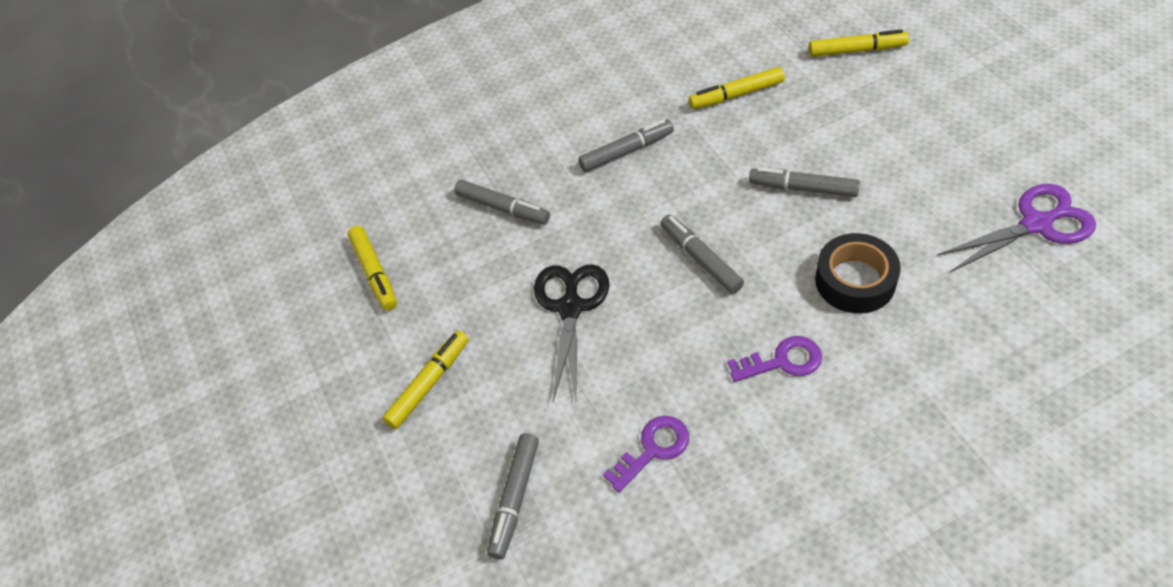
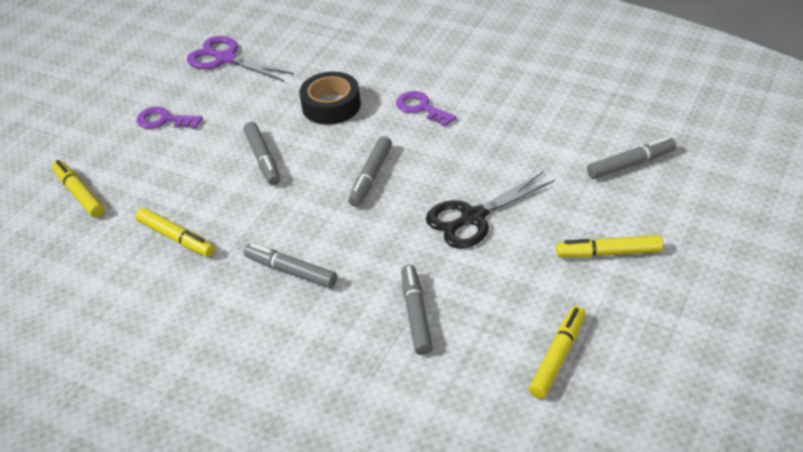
camera: 130 degrees left, 10 degrees down
(653, 449) = (535, 128): purple key -> purple key (164, 120)

